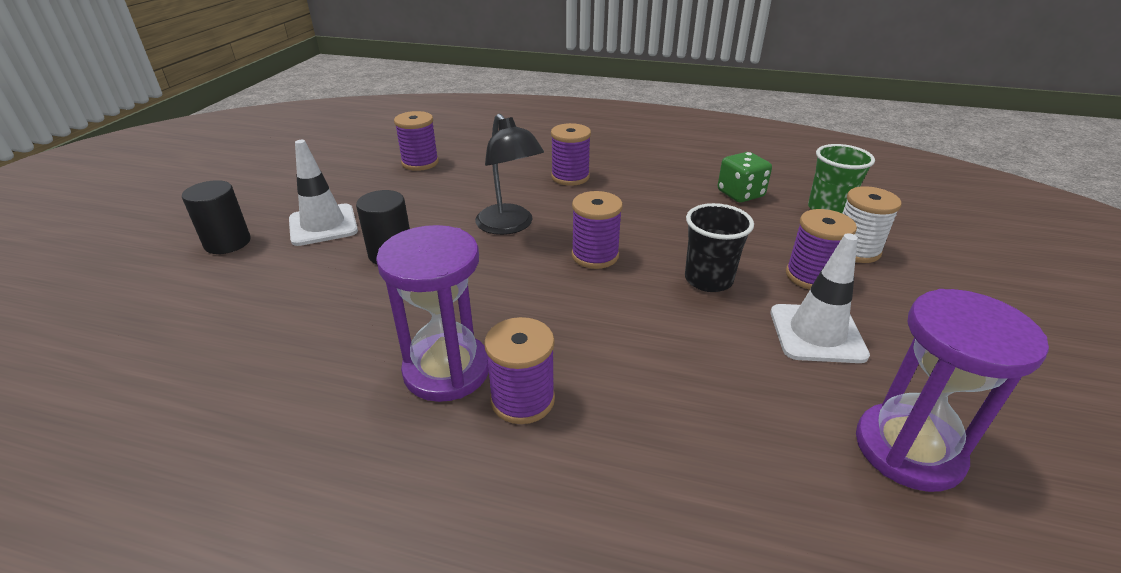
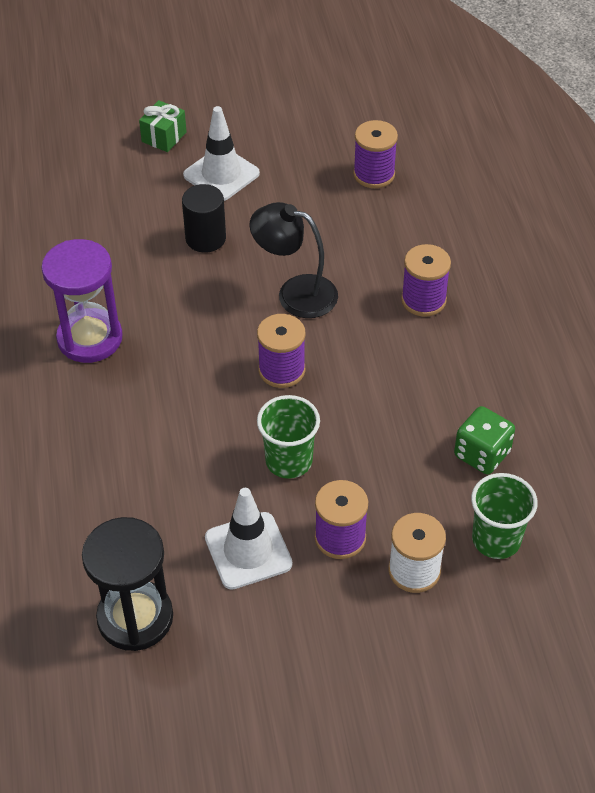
camera: 65 degrees right, 15 degrees up
(227, 243) = (164, 137): black cylinder -> green gift
(509, 226) = (295, 293): black lamp -> black lamp turned 75 degrees clockwise
(522, 400) = (81, 390): purple spool -> none
(708, 280) = (289, 461): black cup -> green cup
(908, 449) = (135, 617): purple hourglass -> black hourglass

